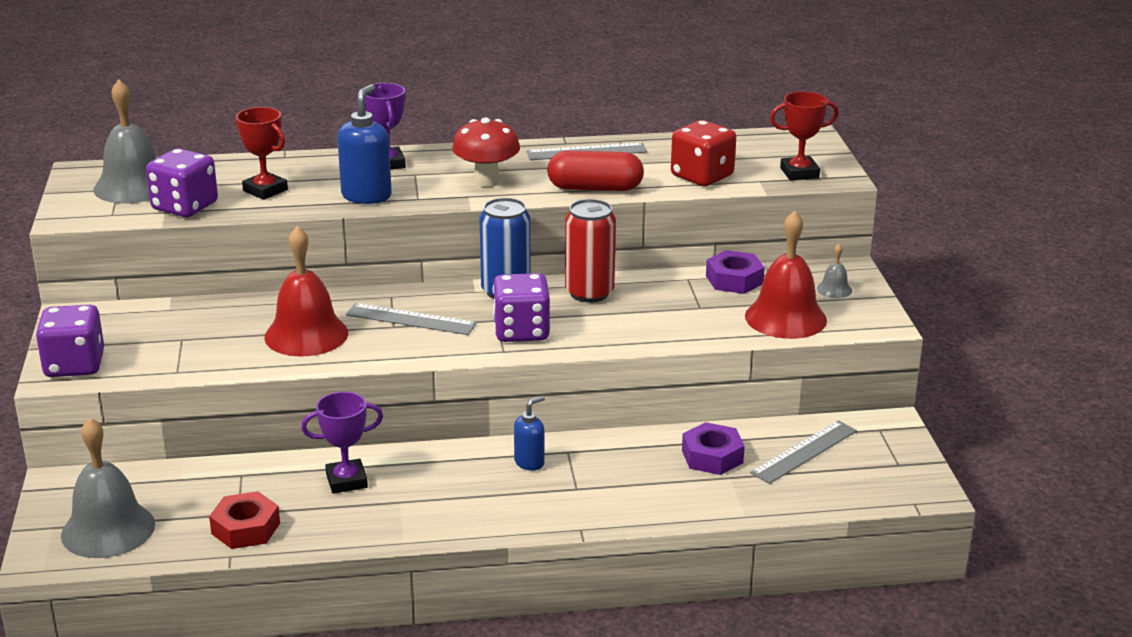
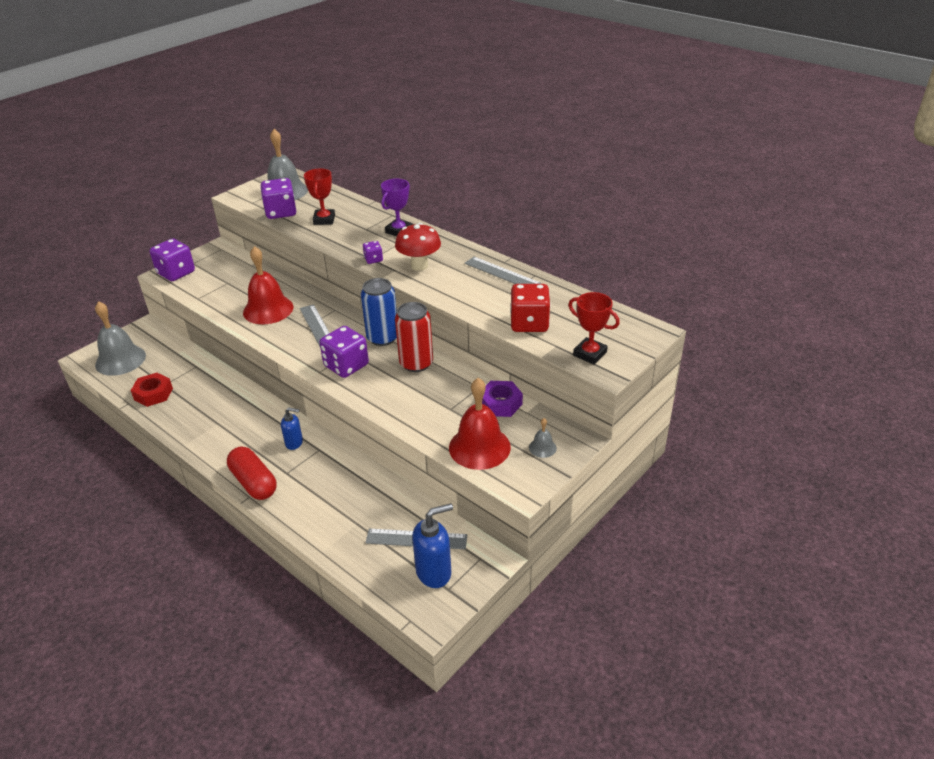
camera: 50 degrees right, 10 degrees up
(346, 481) = (220, 397): purple trophy -> none
(366, 196) = (354, 245): blue soap dispenser -> blue soap dispenser (434, 572)
(422, 198) = (373, 259): none -> purple dice
(595, 188) = (459, 299): red capsule -> red capsule (254, 482)
(712, 456) = (370, 504): purple nut -> none

